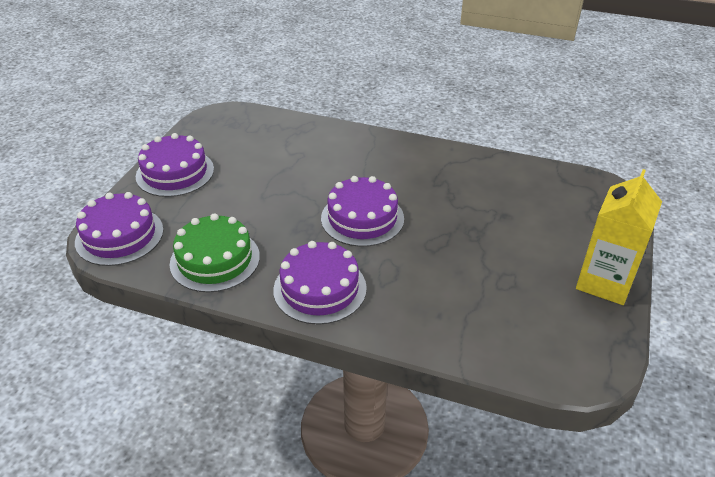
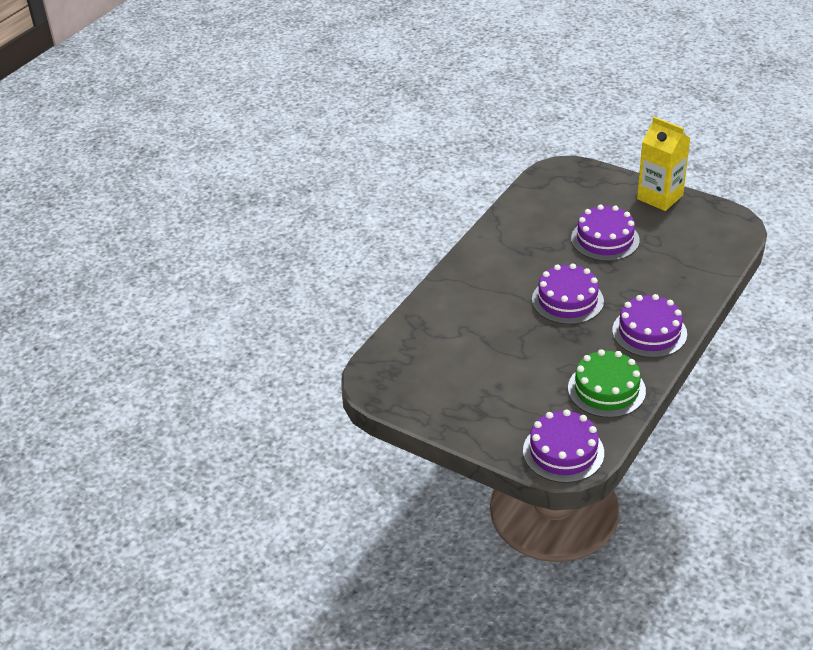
camera: 75 degrees left, 0 degrees up
(175, 173) = (471, 415): purple cake -> purple cake (605, 239)

